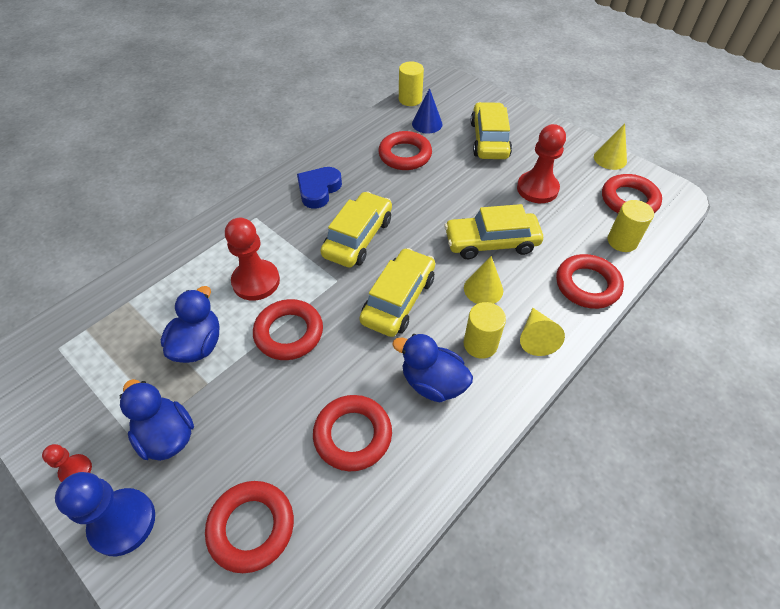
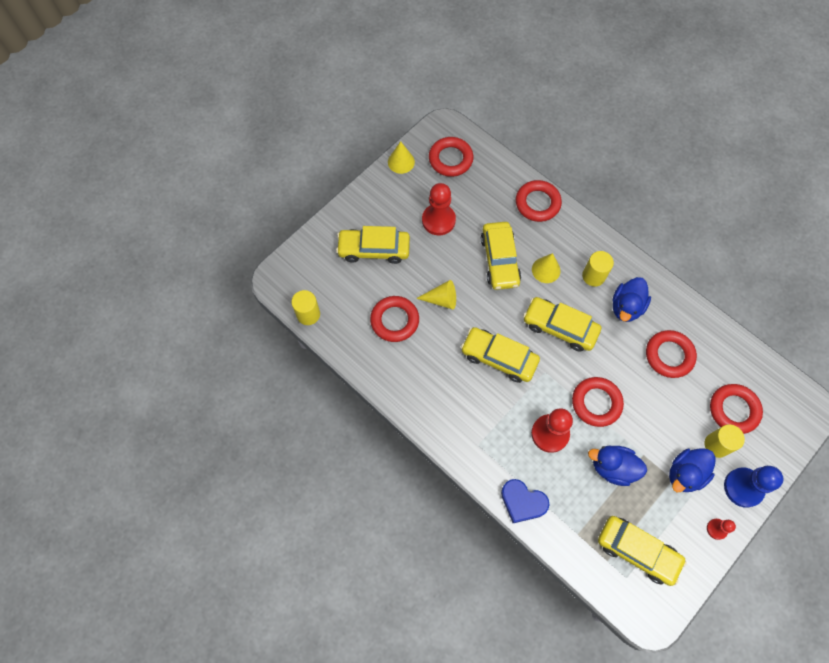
camera: 90 degrees left, 15 degrees up
(84, 363) = (637, 551): none -> yellow car
(318, 190) = (442, 393): blue heart -> blue heart (522, 502)
(427, 124) = (348, 300): blue cone -> none
(536, 338) = (585, 241): yellow cone -> yellow cone (441, 299)
(622, 241) = (494, 173): yellow cylinder -> yellow cylinder (716, 445)

